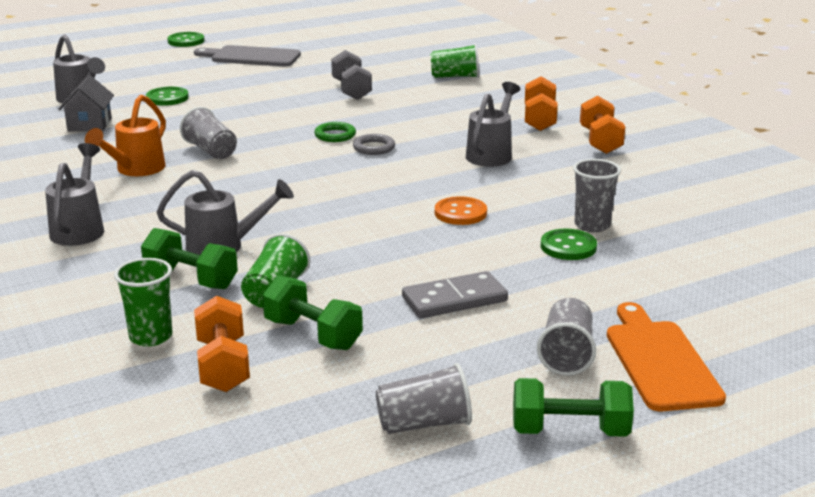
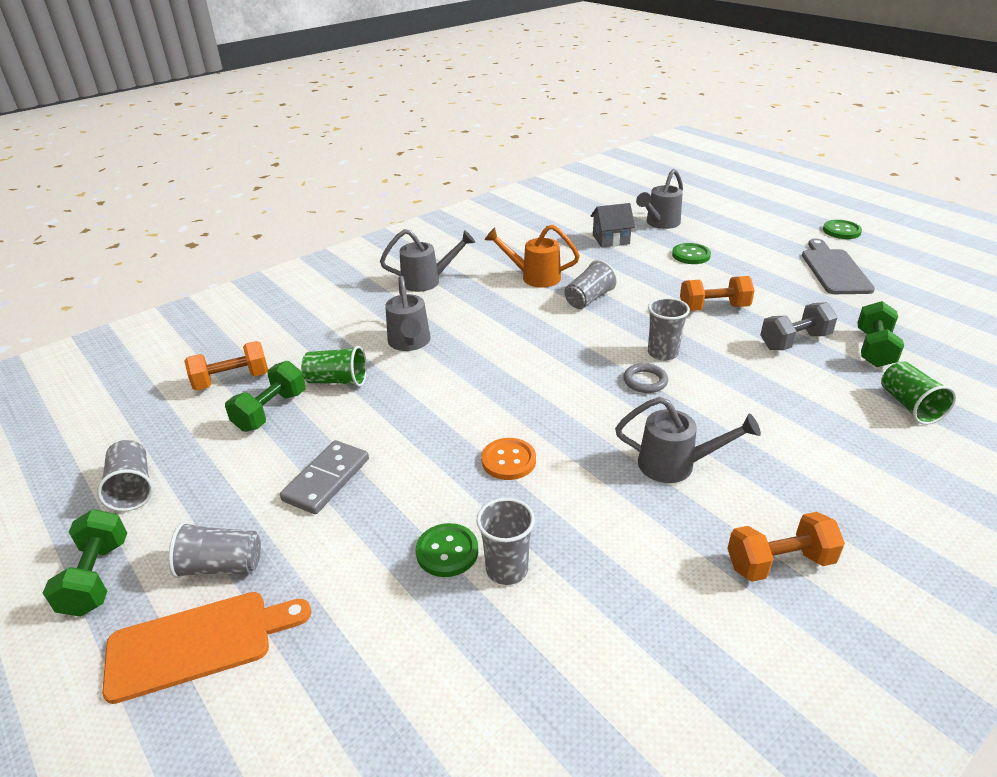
camera: 80 degrees right, 10 degrees up
(151, 336) = (273, 344): green cup -> none
(191, 279) = (355, 341): green dumbbell -> green dumbbell (874, 349)
(335, 135) = (662, 353): green ring -> grey cup
(454, 299) = (326, 479): grey domino -> grey domino turned 60 degrees clockwise
(539, 119) = (816, 495): orange dumbbell -> orange dumbbell (714, 308)

